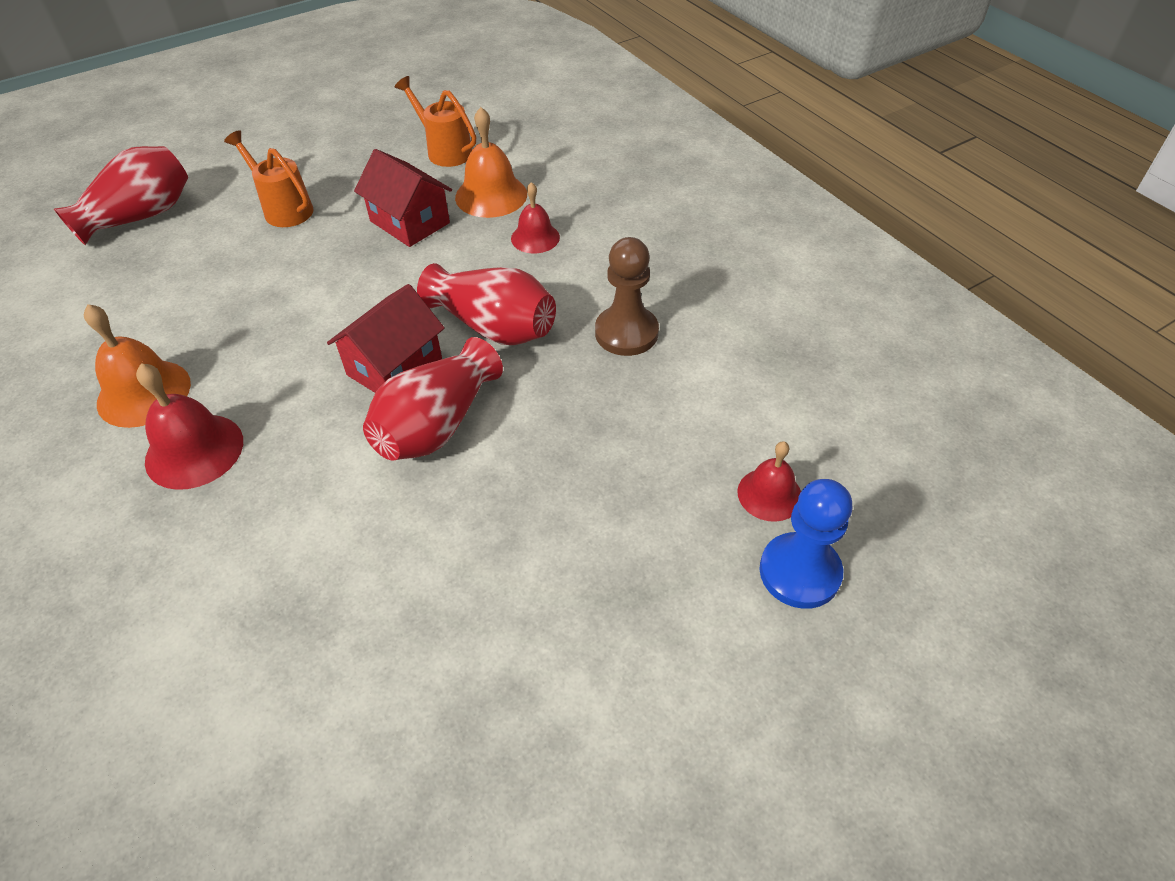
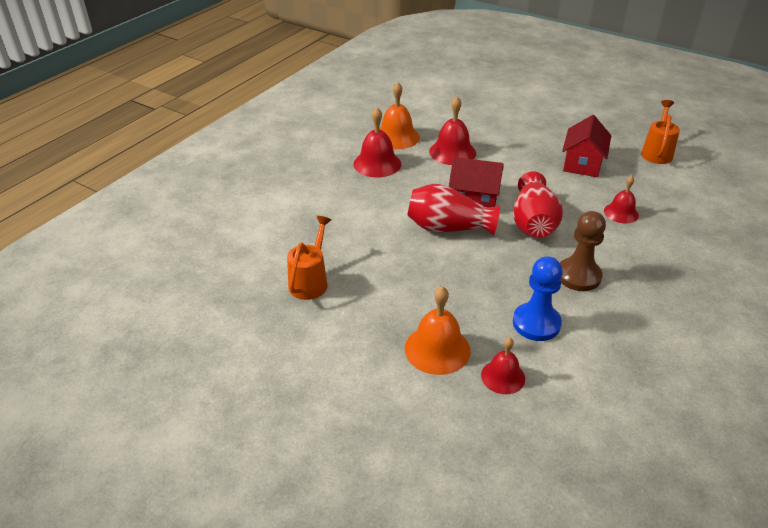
camera: 65 degrees right, 10 degrees down
(141, 216) = (497, 87): red vase -> none
(256, 340) = (452, 152): none -> red bell
(284, 209) = (547, 121): orange watering can -> orange watering can (310, 281)
(491, 195) = (638, 183): orange bell -> orange bell (437, 349)
(799, 572) = (454, 405): blue pawn -> blue pawn (536, 323)

